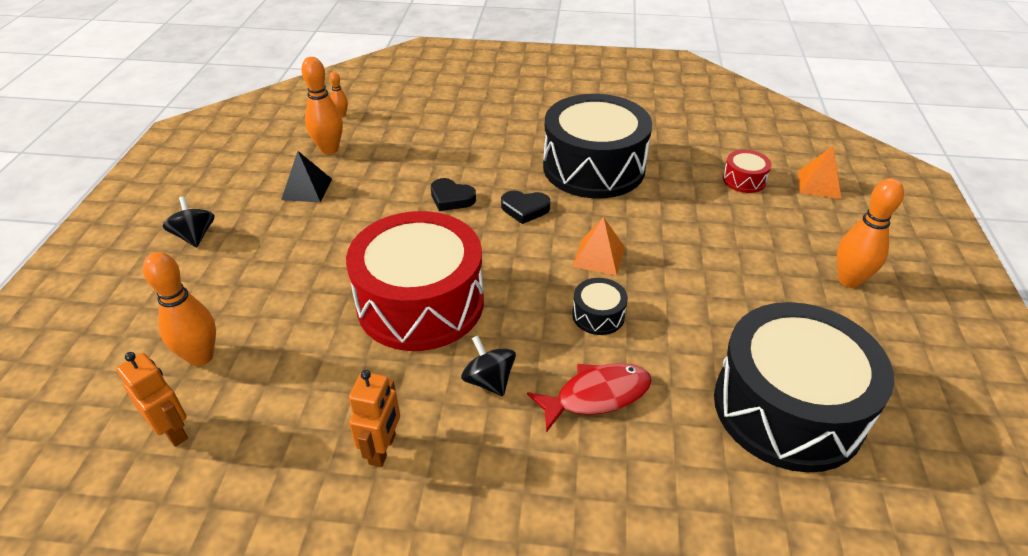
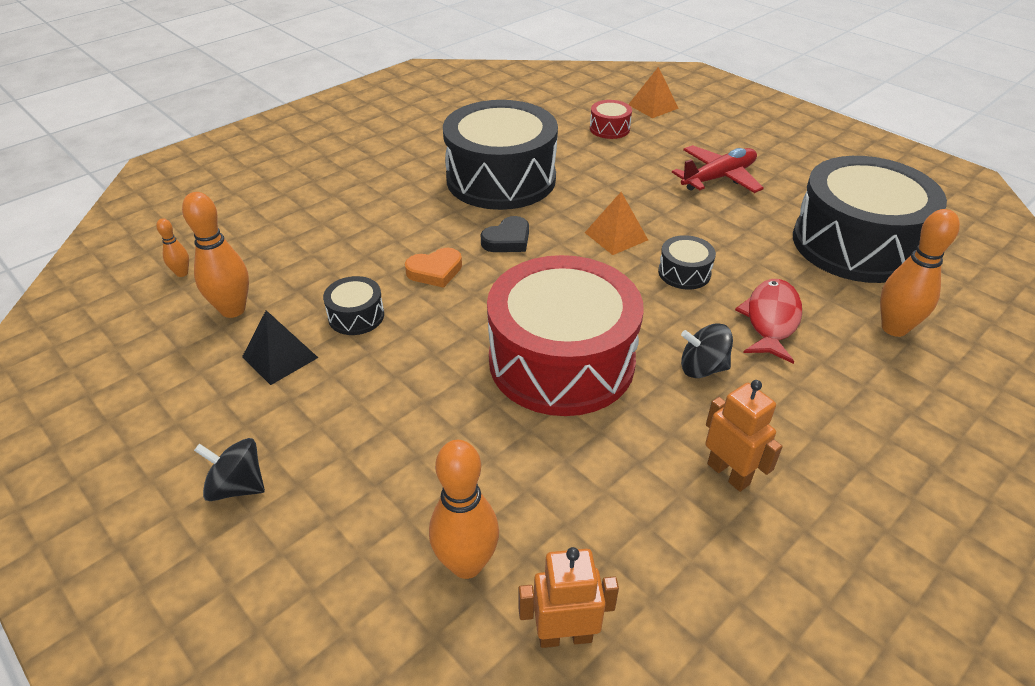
camera: 50 degrees left, 0 degrees up
(371, 194) = (356, 316): none -> black drum
(451, 198) = (435, 271): black heart -> orange heart
(765, 272) = (718, 178): none -> red plane
(849, 280) = (761, 153): orange bowling pin -> orange bowling pin (894, 328)

